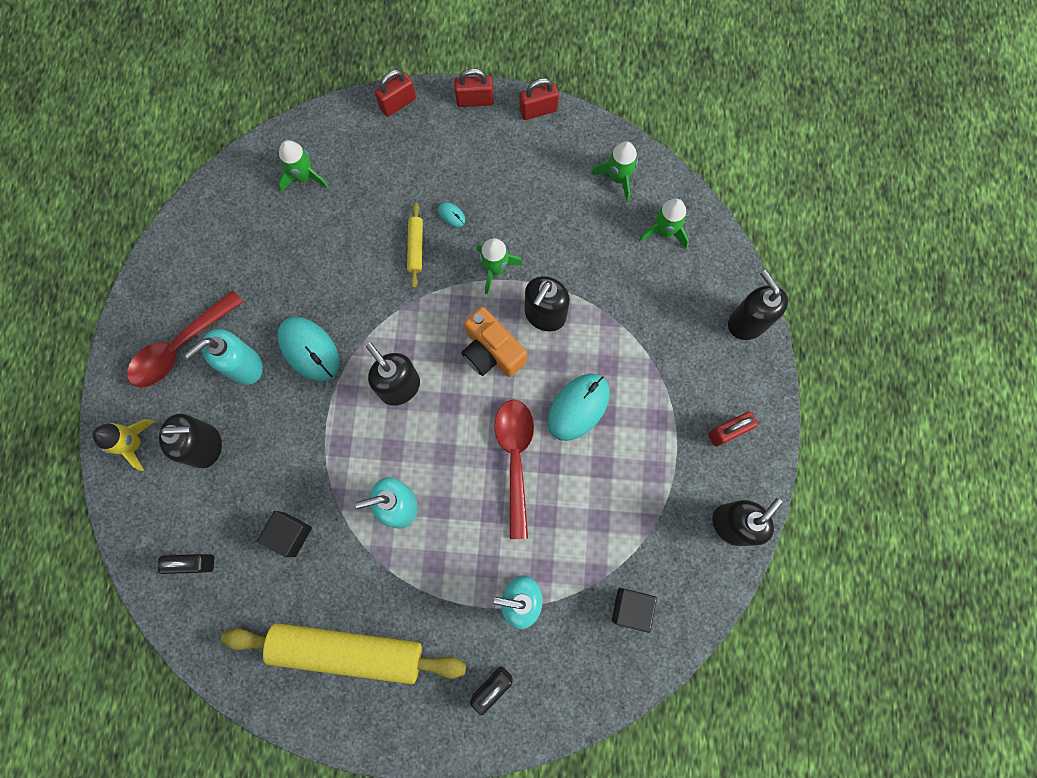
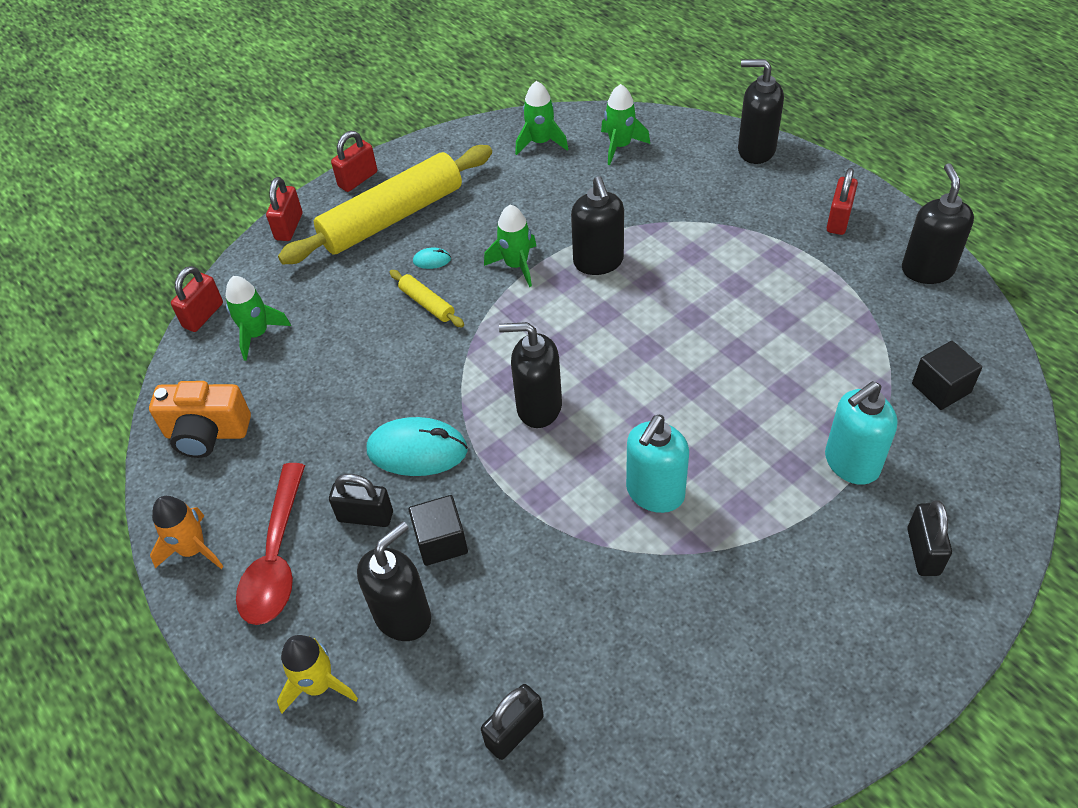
camera: 40 degrees left, 25 degrees down
(147, 300) = (193, 549): none -> orange rocket
(244, 366) = (365, 516): turquoise soap dispenser -> black padlock
(290, 534) = (582, 610): black cube -> black cube (441, 541)
(347, 650) = (763, 653): yellow rolling pin -> yellow rolling pin (392, 217)
(492, 351) = (587, 319): orange camera -> orange camera (207, 433)
(515, 458) = (707, 372): red spoon -> none
(538, 110) = (421, 149): red padlock -> red padlock (203, 315)
(578, 407) = (708, 296): turquoise mouse -> none

